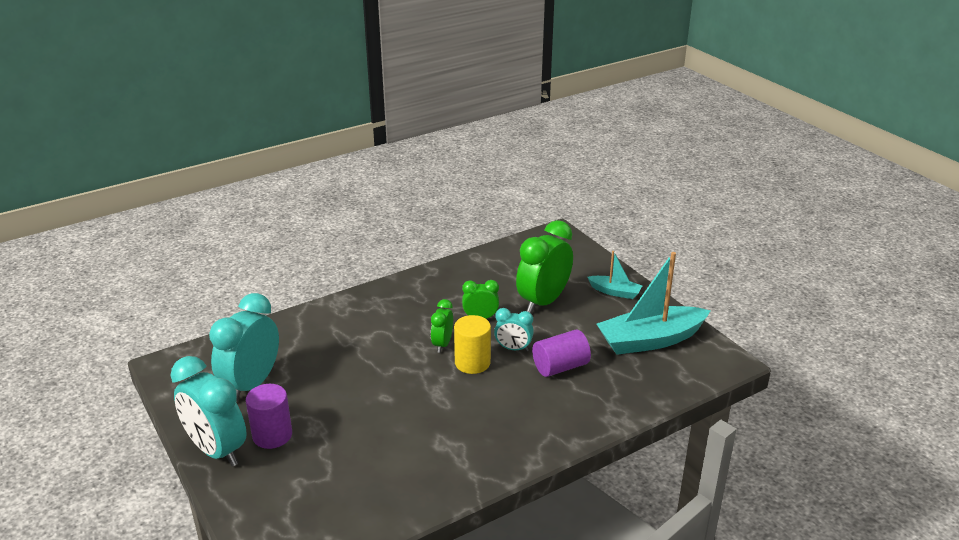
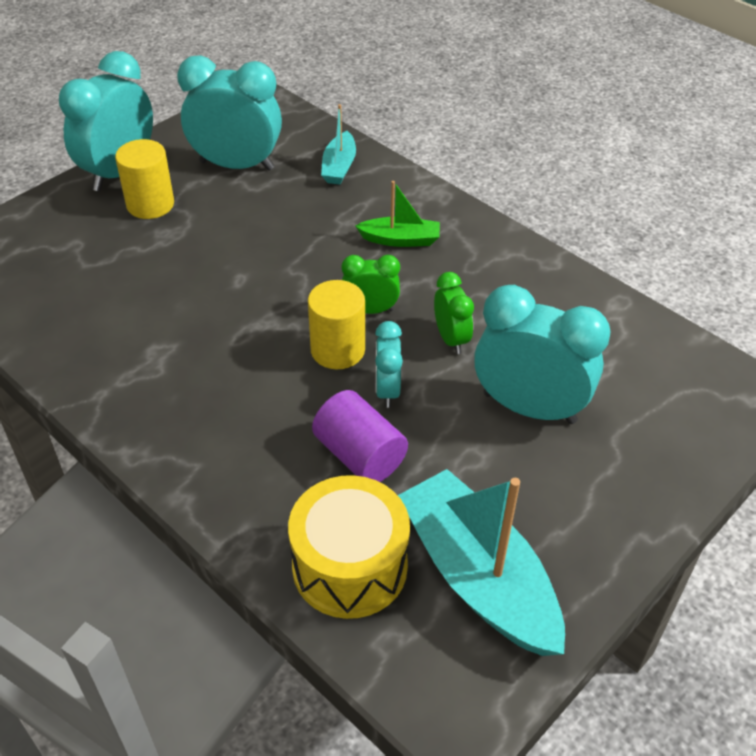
camera: 75 degrees right, 15 degrees up
(272, 435) = (150, 204): purple cylinder -> yellow cylinder
(381, 321) = (400, 240): none -> green boat
(543, 302) = (529, 407): green clock -> turquoise clock
(615, 292) = (608, 506): turquoise boat -> turquoise boat (339, 167)
(637, 382) = (350, 566): none -> yellow drum

